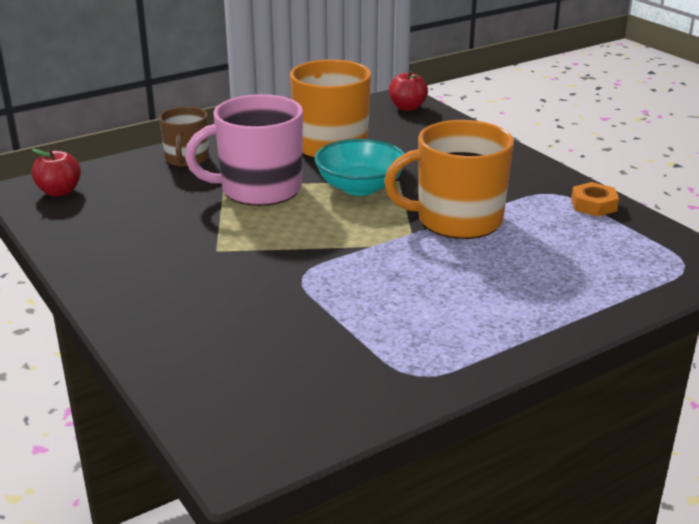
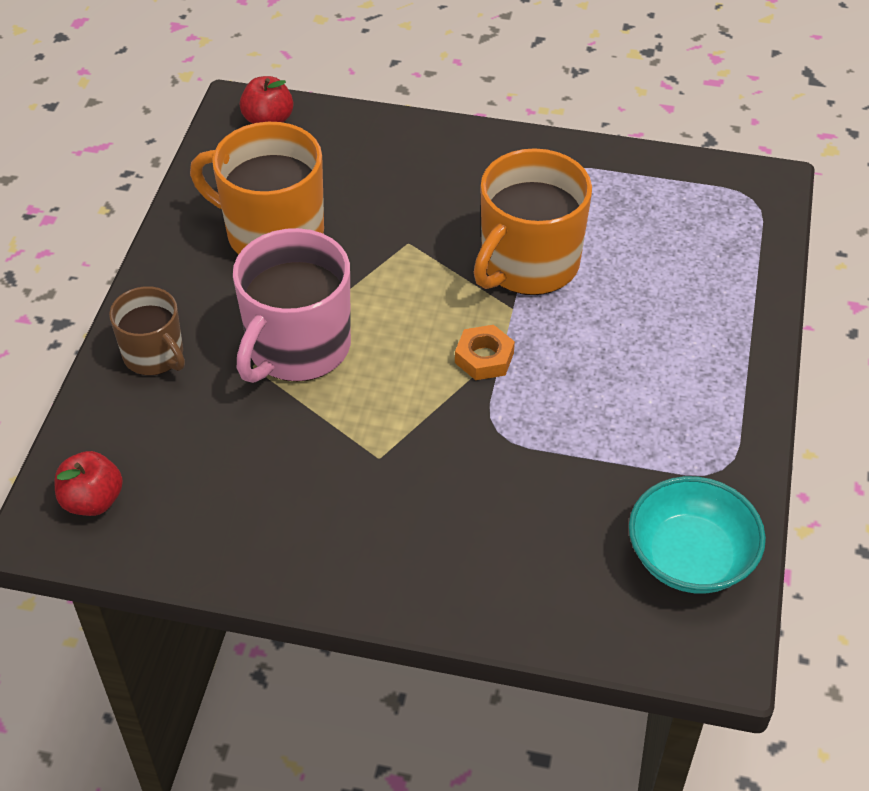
camera: 45 degrees left, 20 degrees up
(360, 187) = (387, 277): turquoise bowl -> turquoise bowl (690, 557)
(593, 205) = (608, 166): orange nut -> orange nut (484, 358)

